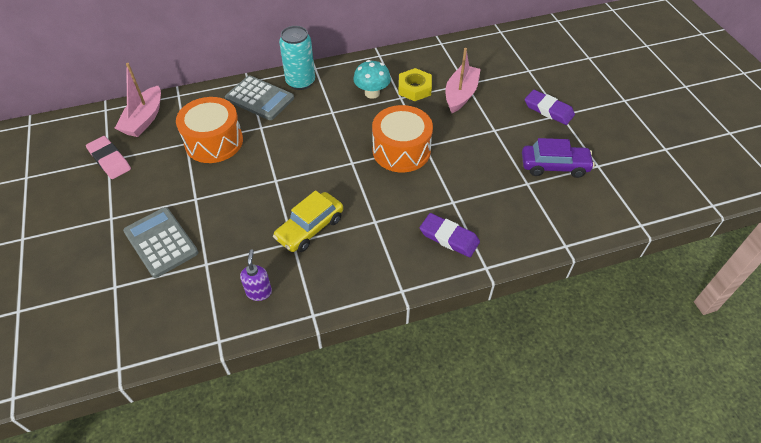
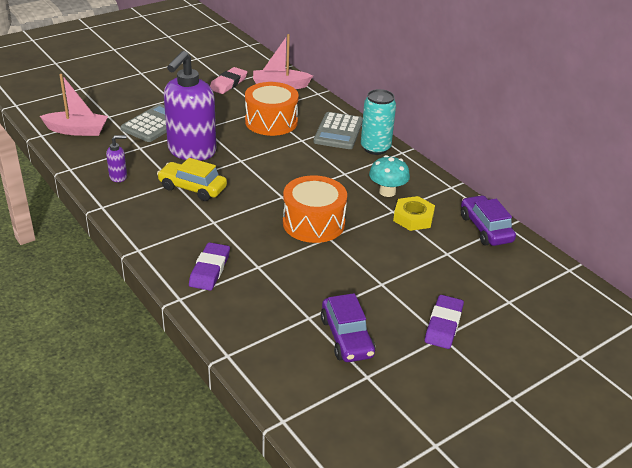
camera: 70 degrees right, 15 degrees down
(239, 217) = (191, 151): none -> purple soap dispenser
(441, 54) = (485, 228): none -> purple car
(461, 94) = (425, 251): pink boat -> pink boat (77, 130)

